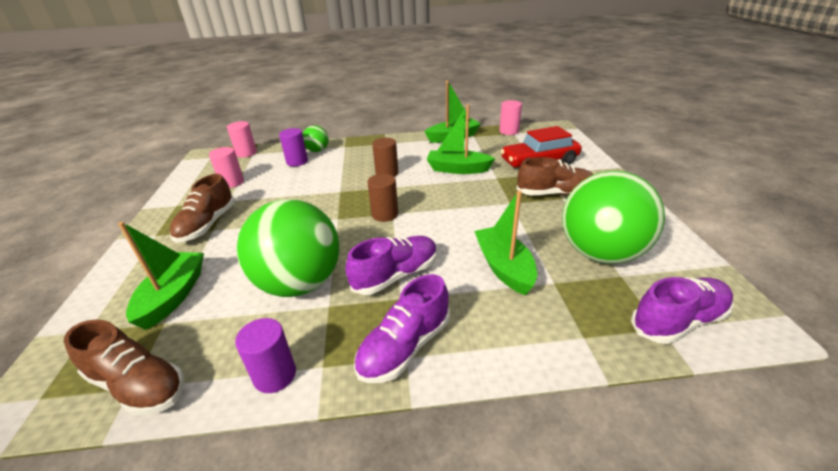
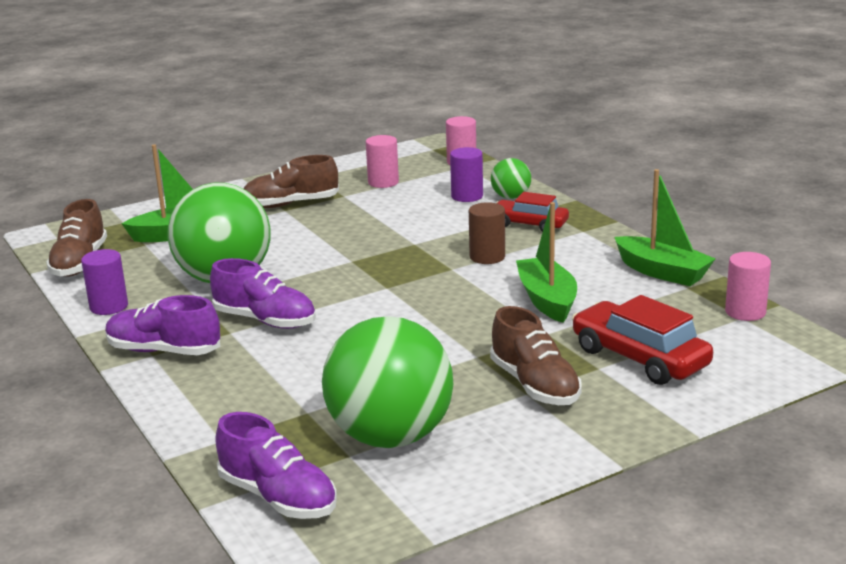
camera: 65 degrees right, 10 degrees down
(360, 153) = (529, 224): none -> red car
(385, 214) = (380, 283): brown cylinder -> none
(504, 267) = (318, 377): green boat -> none

